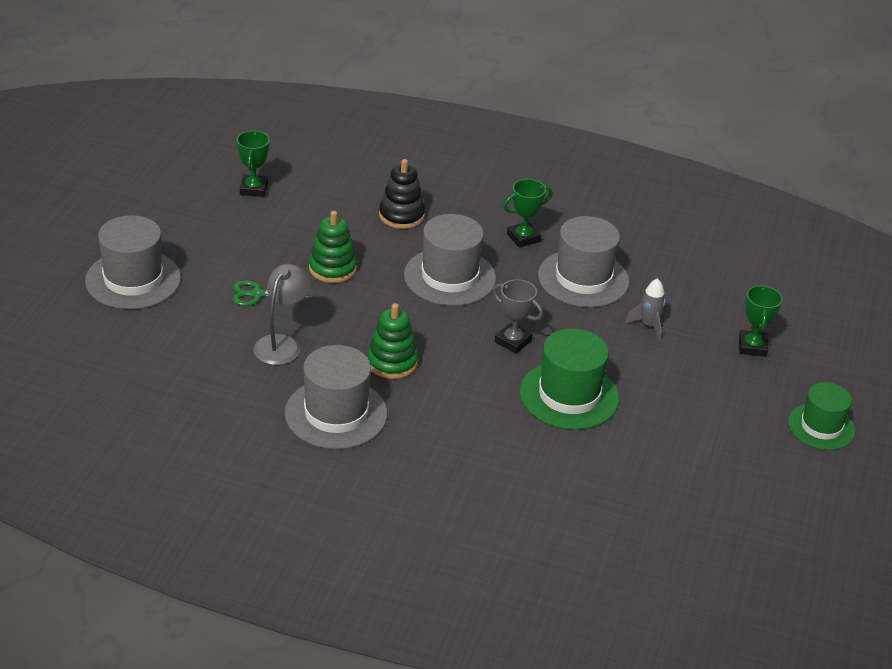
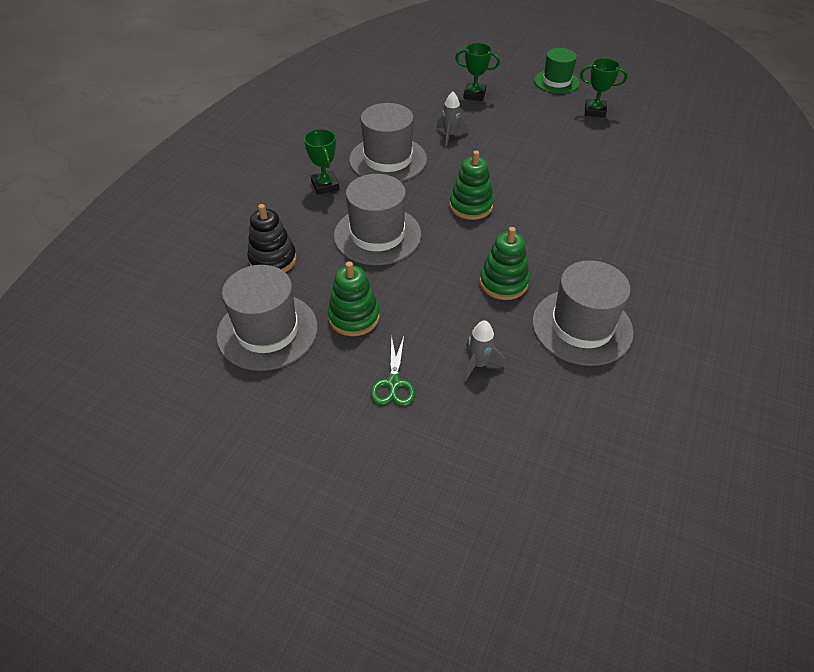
camera: 80 degrees left, 10 degrees up
(133, 280) = (353, 513): grey hat -> grey hat (267, 331)
(253, 189) = (188, 380): green trophy -> green trophy (594, 111)
(282, 344) = (478, 364): grey lamp -> grey rocket
(513, 341) = (471, 206): grey trophy -> green stacking toy
(569, 395) = (538, 183): green hat -> none

